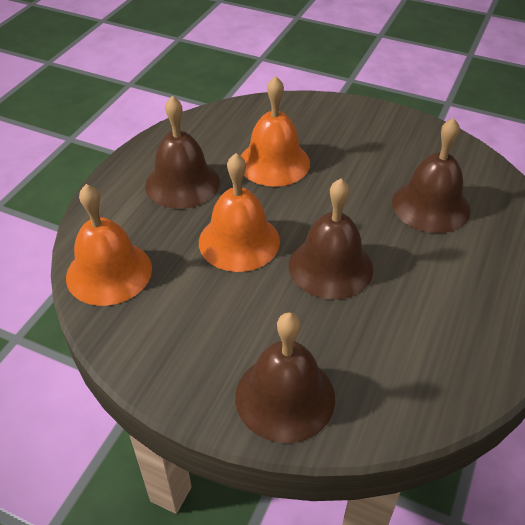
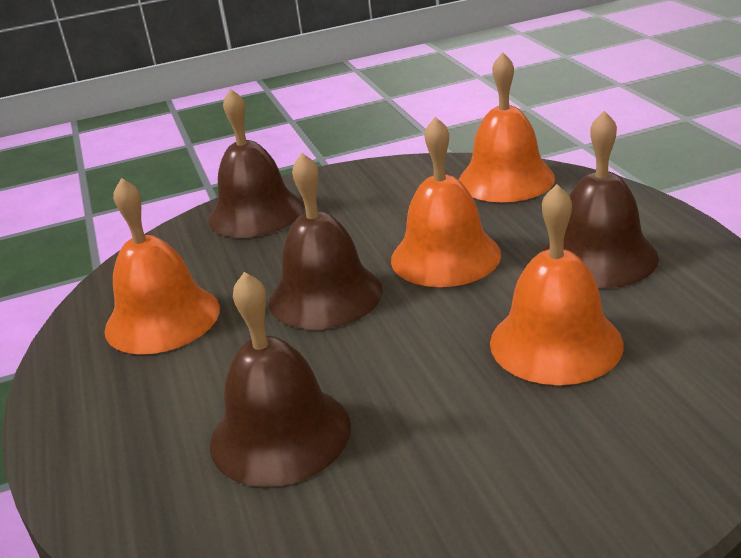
camera: 140 degrees right, 15 degrees down
(438, 327) = (162, 318): none -> orange bell

